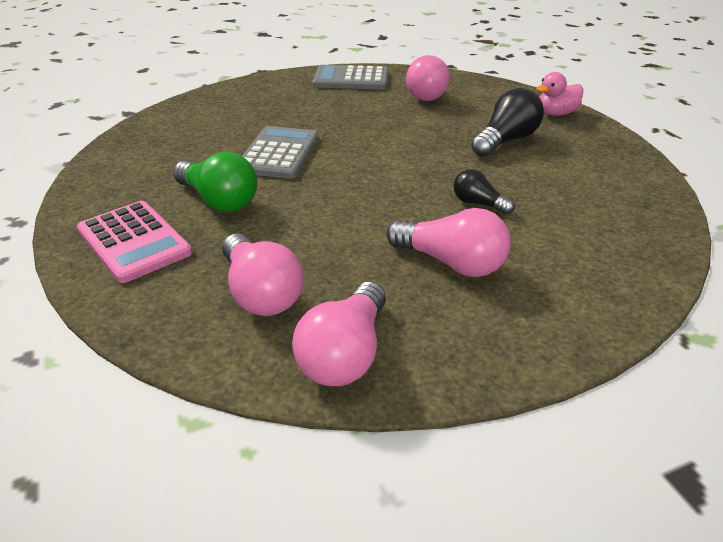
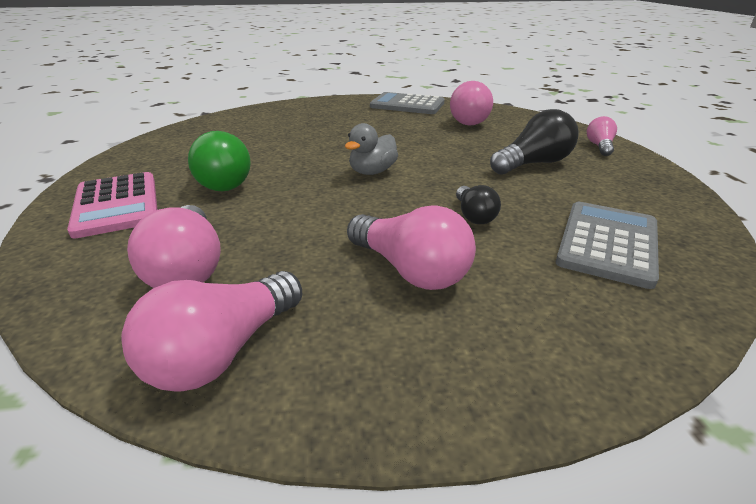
camera: 15 degrees right, 5 degrees down
(278, 153) = (302, 151): grey calculator -> grey calculator (607, 243)
(363, 169) = (372, 172): none -> grey duck
(478, 203) = (474, 216): black light bulb -> black light bulb turned 150 degrees counterclockwise
(556, 113) = (599, 146): pink duck -> pink light bulb

